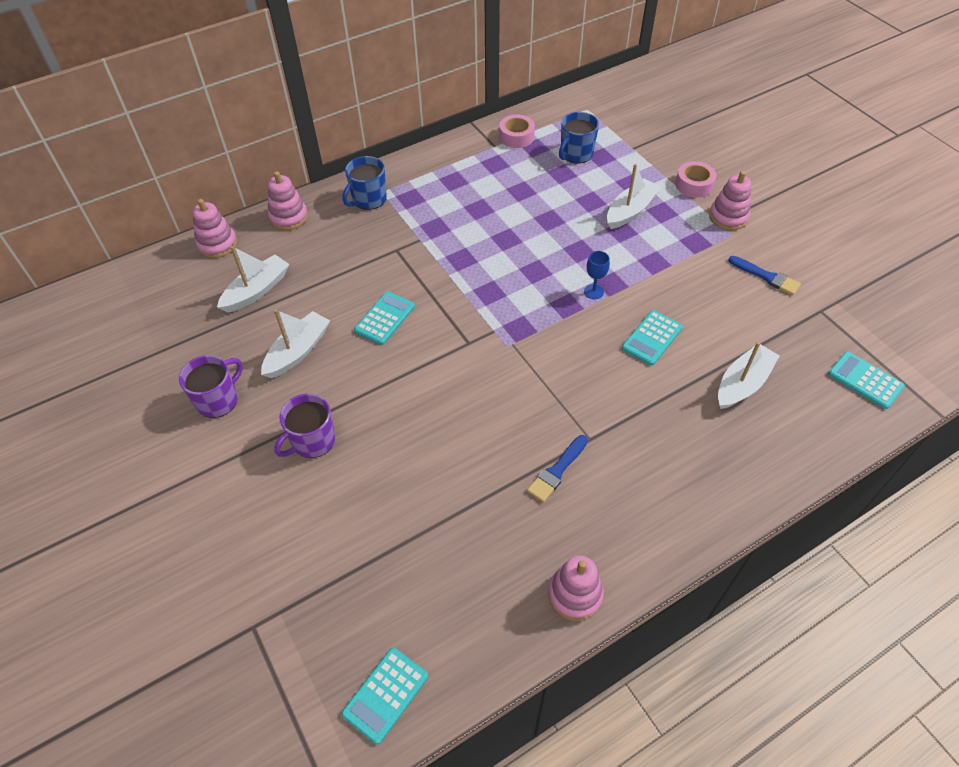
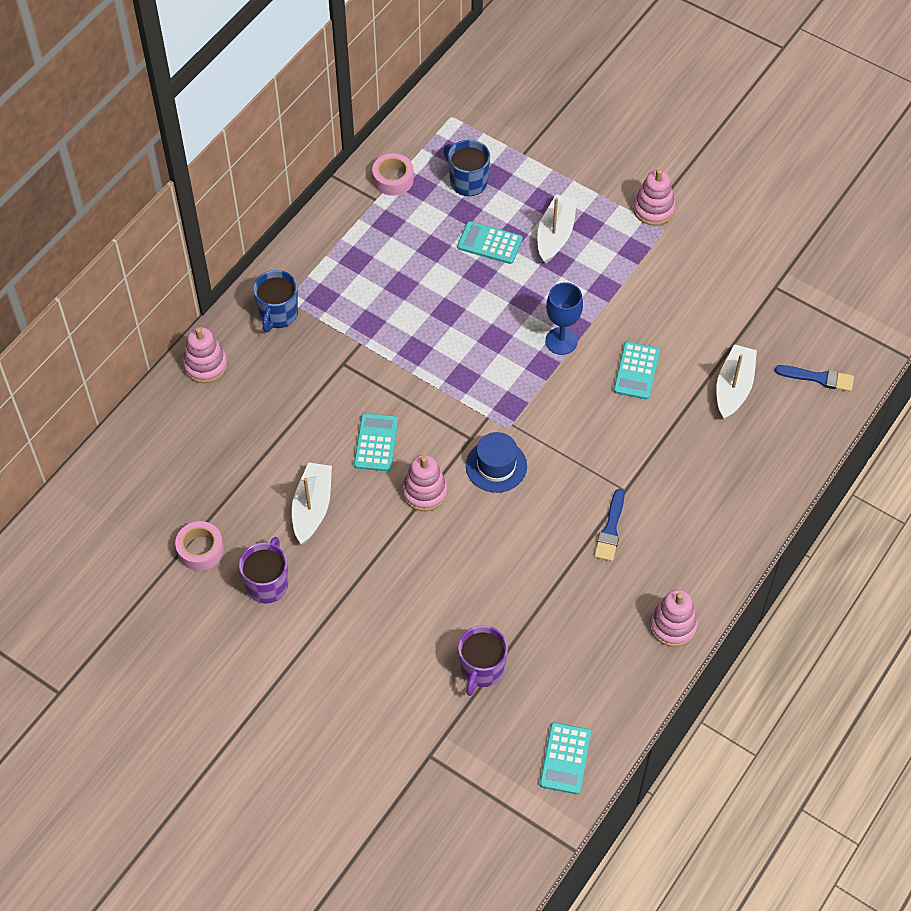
camera: 25 degrees left, 5 degrees up
(217, 244) = (150, 424): pink stacking toy -> pink stacking toy (424, 492)
(257, 290) = (228, 460): white boat -> none
(312, 441) = (381, 586): purple mug -> purple mug (481, 669)
(478, 374) = (496, 466): none -> blue hat
(576, 154) = (467, 181): blue mug -> blue mug turned 120 degrees clockwise
(593, 292) = (561, 341): blue goblet -> blue goblet, size x1.58
(694, 185) = (605, 180): pink tape -> pink tape (200, 550)
(766, 277) = (714, 266): blue brush -> blue brush (818, 378)
(865, 380) = (835, 346): turquoise calculator -> turquoise calculator (489, 243)

